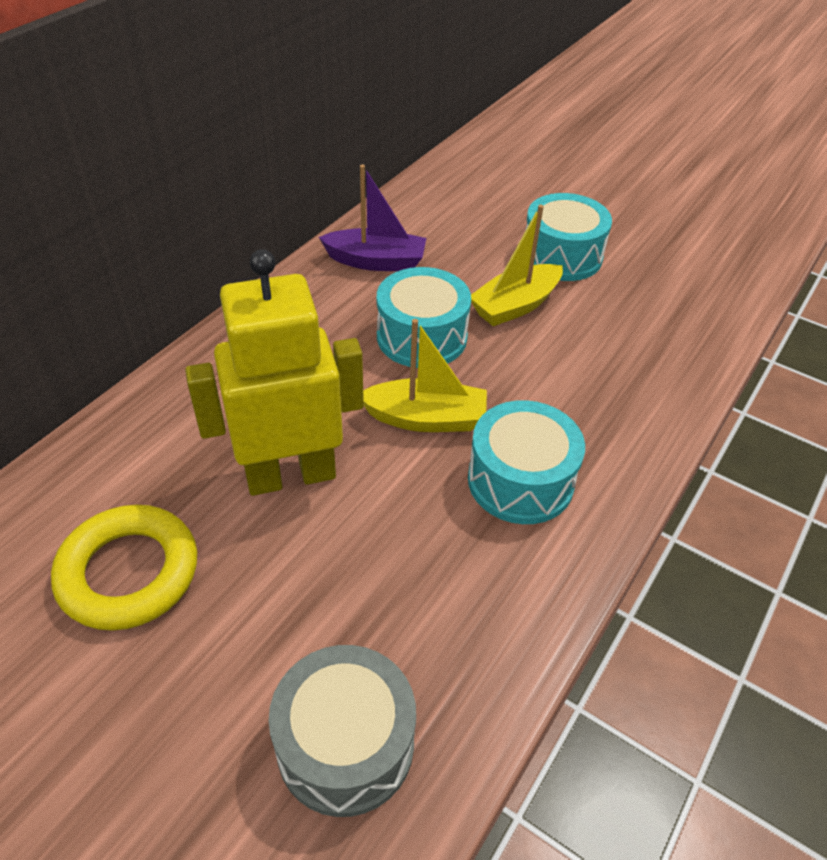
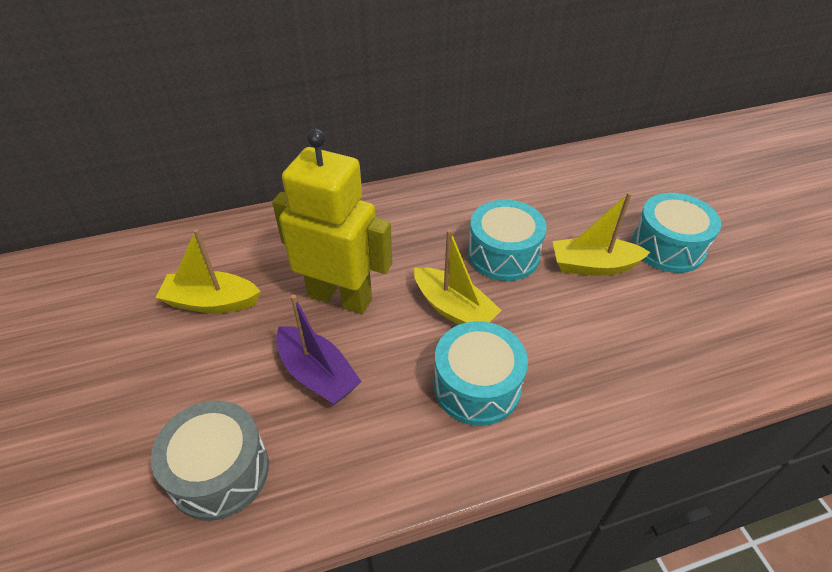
camera: 40 degrees right, 0 degrees up
(128, 572) = (211, 302): yellow ring -> yellow boat
(376, 261) = (520, 190): purple boat -> purple boat (317, 374)

